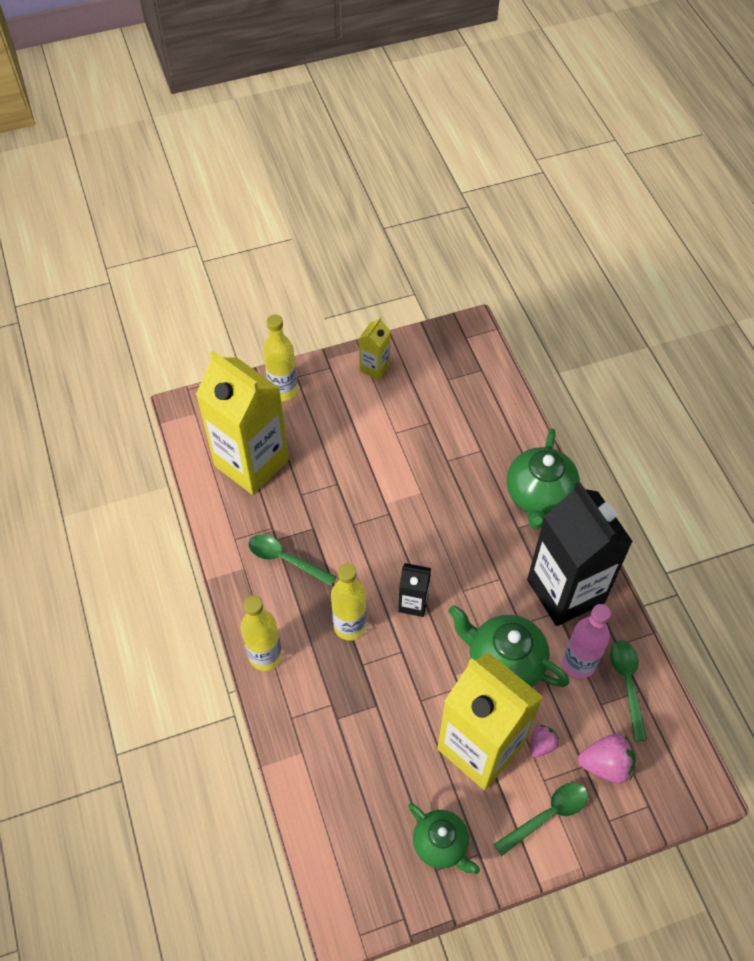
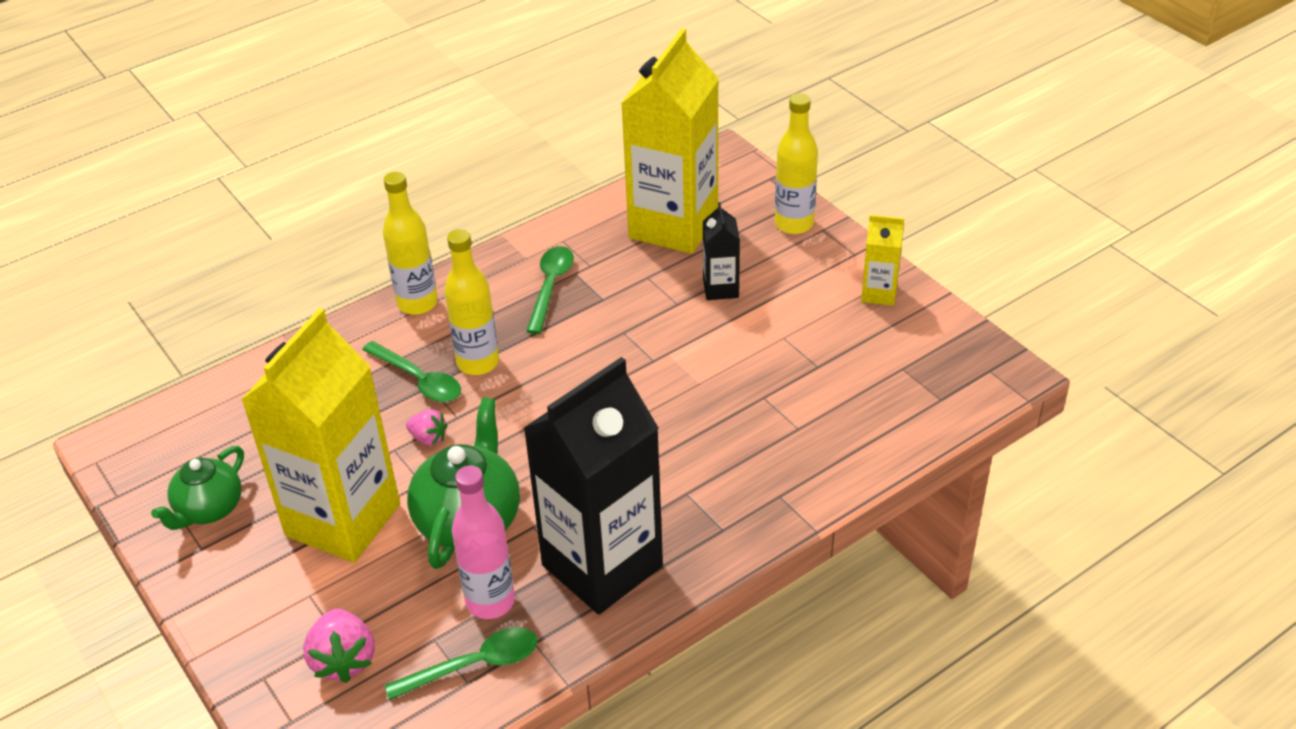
camera: 75 degrees right, 15 degrees down
(413, 603) = (529, 412): black carton -> black carton (720, 288)
(539, 496) = (750, 506): green teapot -> none
(541, 745) = (359, 583): pink strawberry -> pink strawberry (428, 438)
(547, 815) = (261, 608): green spoon -> green spoon (419, 380)

